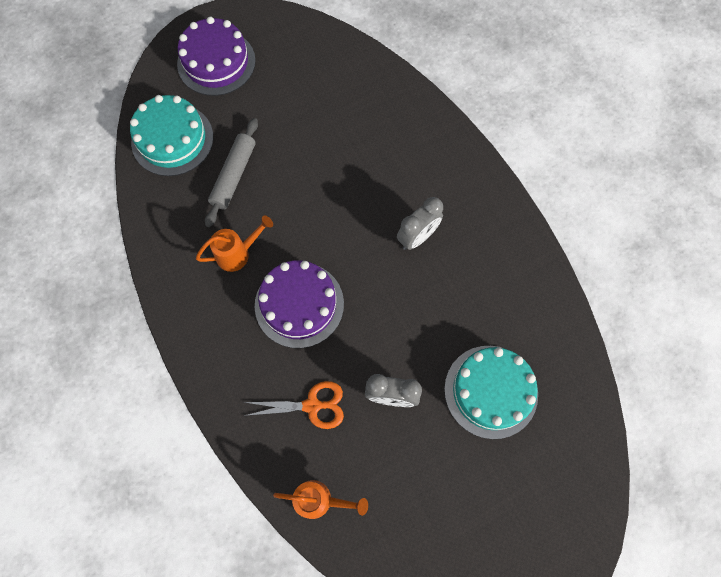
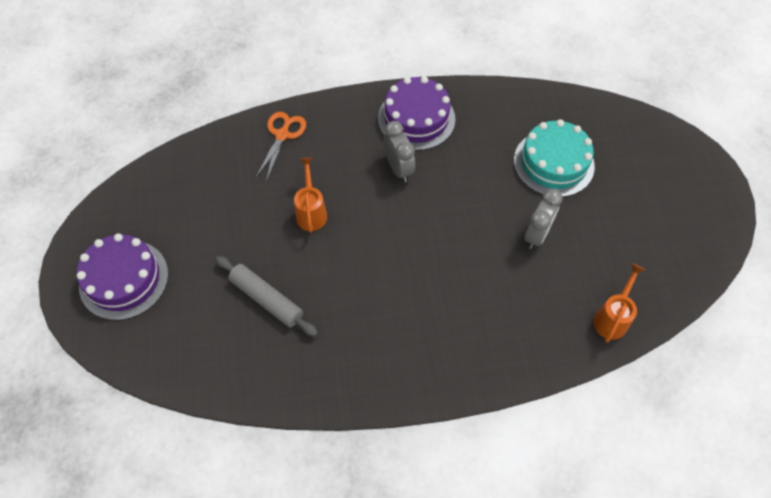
camera: 70 degrees left, 10 degrees down
(172, 139) = (194, 347): turquoise cake -> none
(238, 253) = (353, 319): orange watering can -> orange watering can (311, 212)
(299, 304) = (426, 281): purple cake -> purple cake (416, 118)
(312, 406) = (527, 298): orange scissors -> orange scissors (282, 135)

